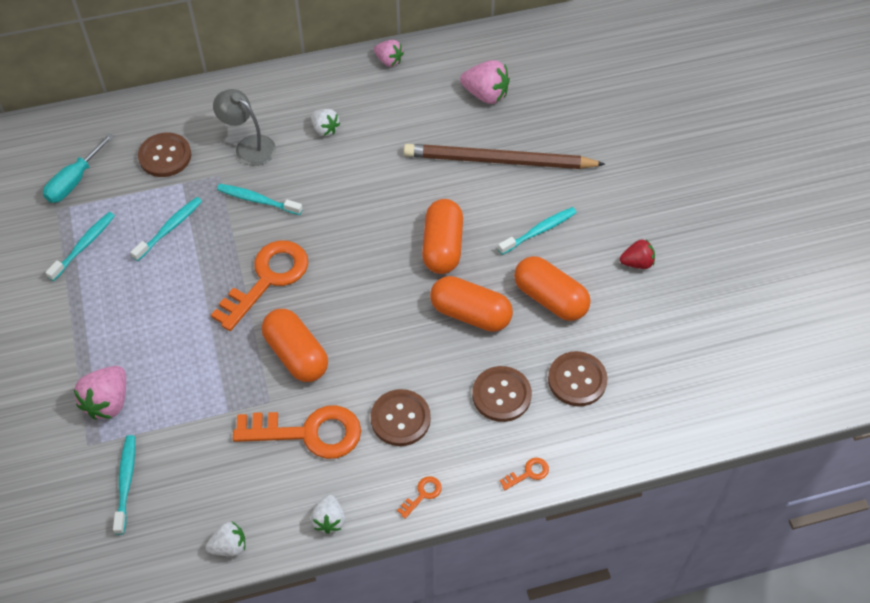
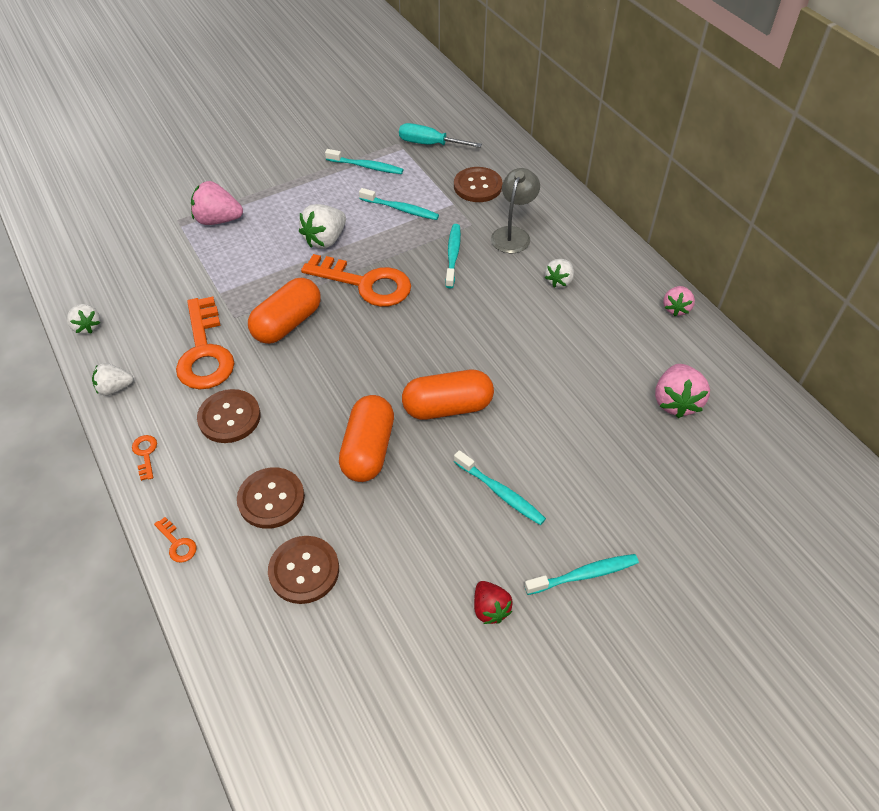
camera: 75 degrees right, 5 degrees down
(126, 483) = (143, 250): turquoise toothbrush -> turquoise toothbrush (583, 575)
(187, 303) = (325, 240): none -> white strawberry
(422, 494) = (145, 454): orange key -> orange key turned 135 degrees counterclockwise
(498, 161) = (585, 433): brown pencil -> none
(550, 298) = (409, 522): orange capsule -> none

